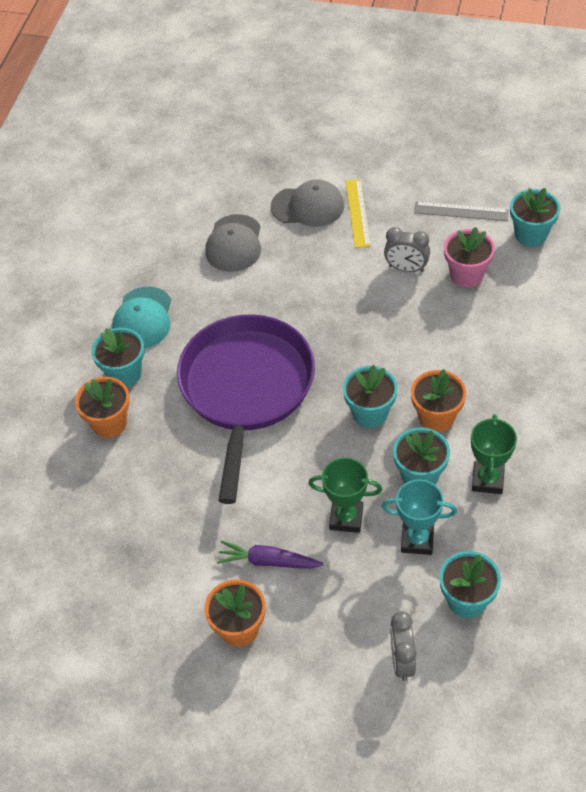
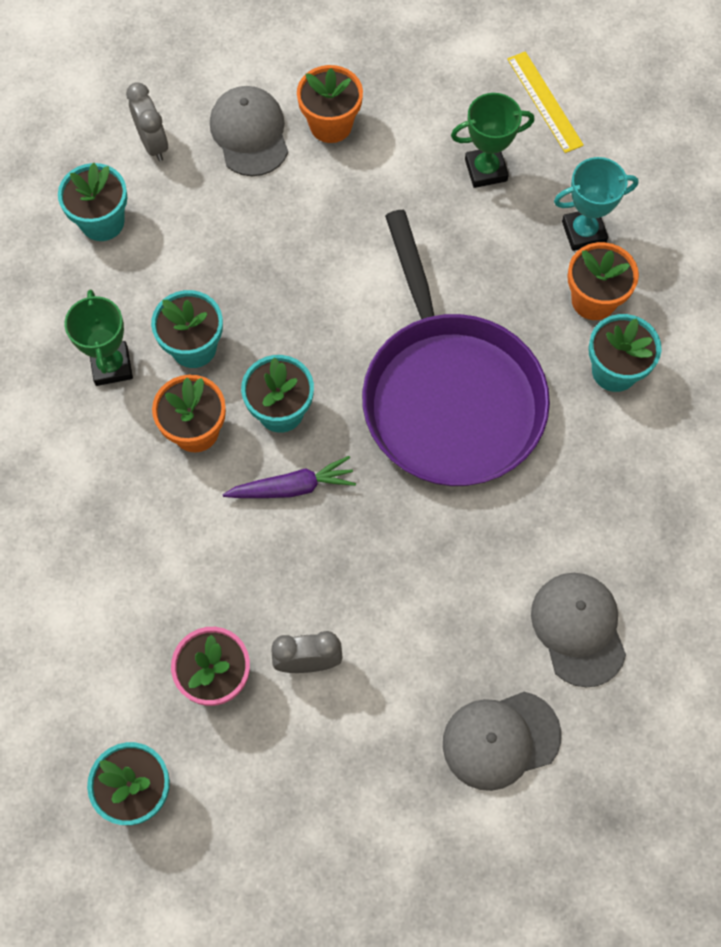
camera: 155 degrees right, 15 degrees up
(143, 318) = (638, 459): turquoise cap -> none
(268, 561) = (329, 198): purple carrot -> purple carrot (292, 487)
(313, 643) = (250, 133): none -> grey cap
(346, 518) = (262, 271): green trophy -> green trophy (486, 170)
(357, 213) = (418, 750): yellow ruler -> yellow ruler (544, 102)
(417, 540) = (174, 270): turquoise trophy -> turquoise trophy (583, 232)
(461, 211) = (258, 806): grey ruler -> none

